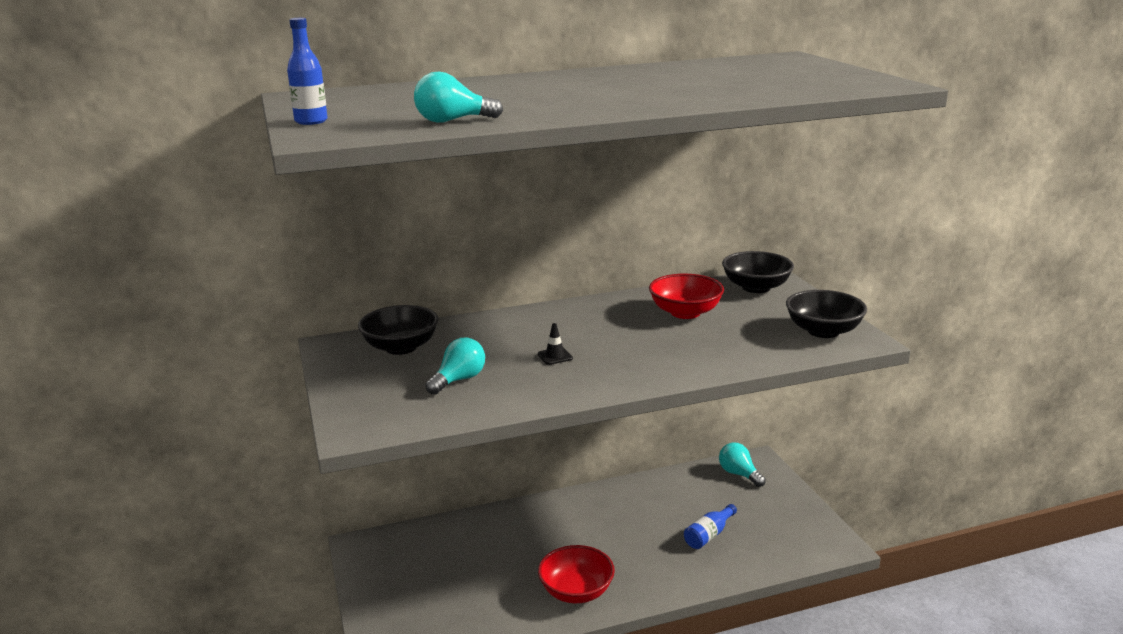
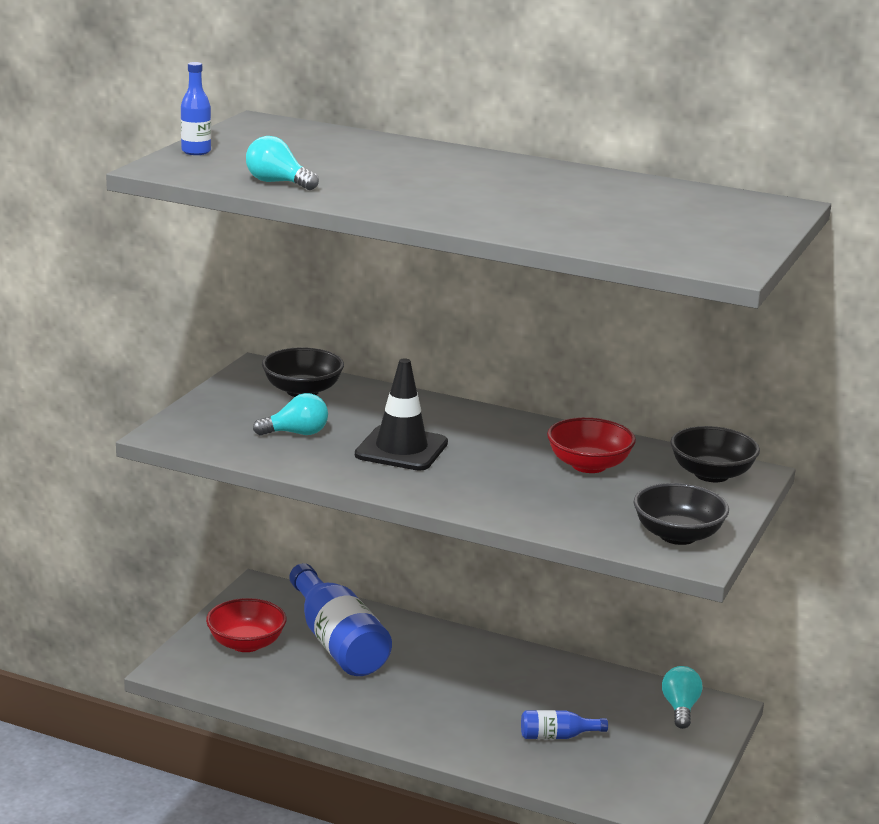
camera: 40 degrees right, 0 degrees up
(478, 555) = (337, 642): none -> blue bottle
(555, 356) = (401, 449): black traffic cone -> black traffic cone, size x2.49
(576, 591) = (372, 710): red bowl -> red bowl (246, 644)

